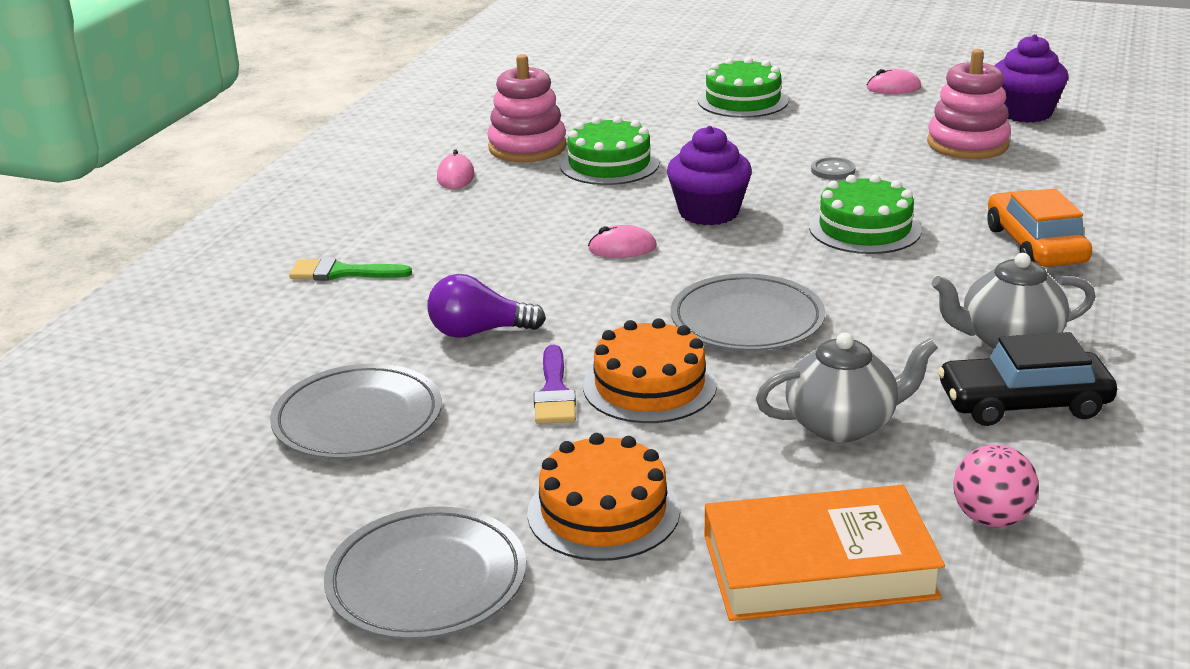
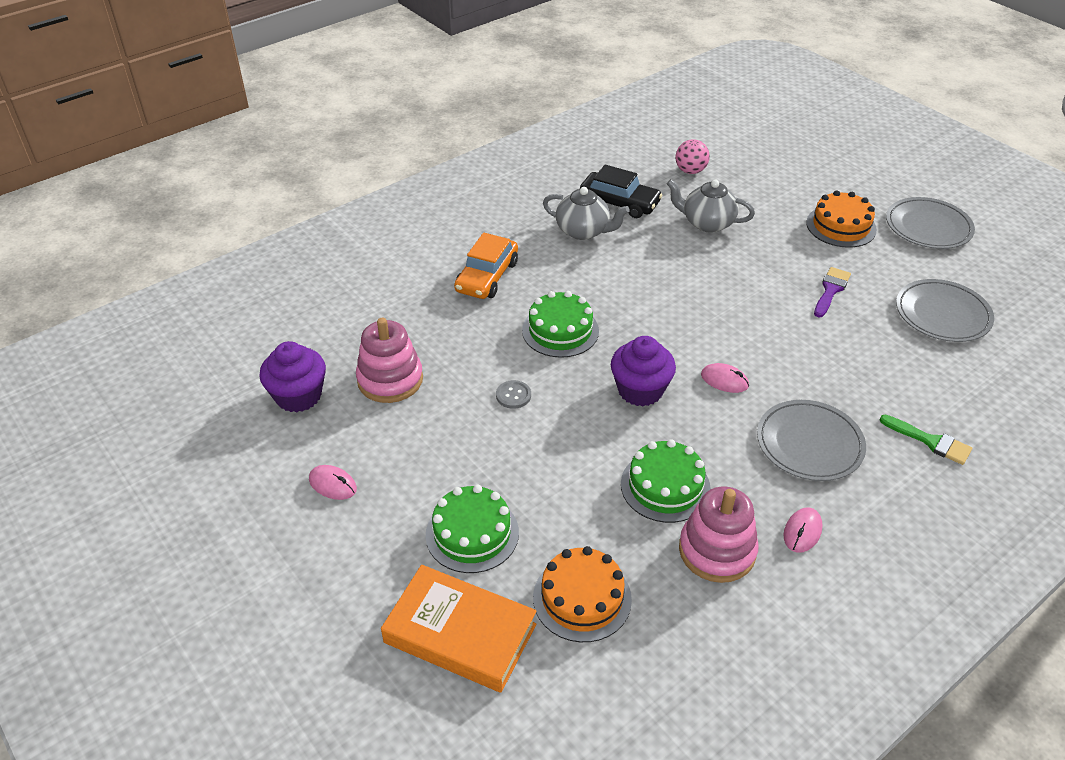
camera: 150 degrees left, 15 degrees up
(479, 332) = (854, 347): purple light bulb -> none
(649, 386) = (780, 275): orange cake -> orange cake (582, 598)
(747, 319) = (696, 293): grey plate -> grey plate (809, 443)
(818, 566) = (771, 179): orange book -> orange book (460, 633)

